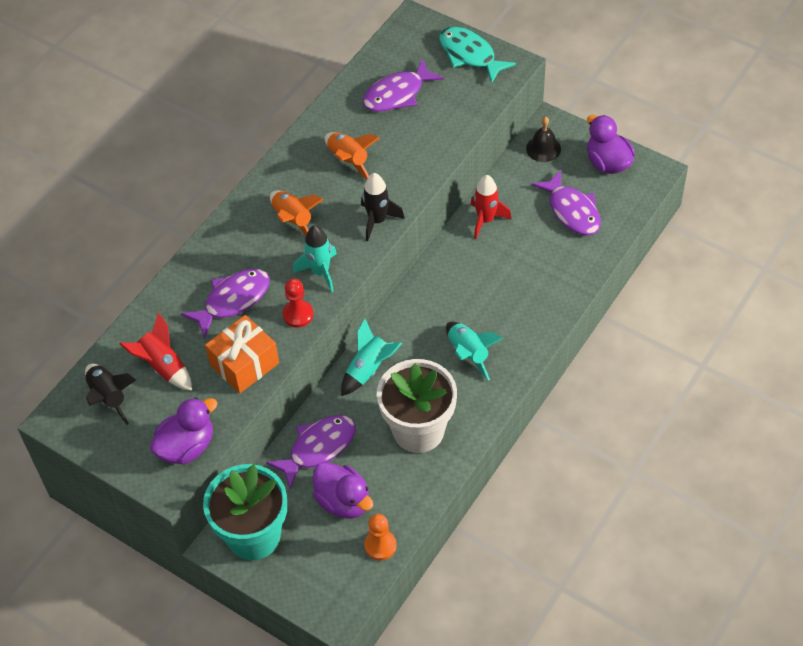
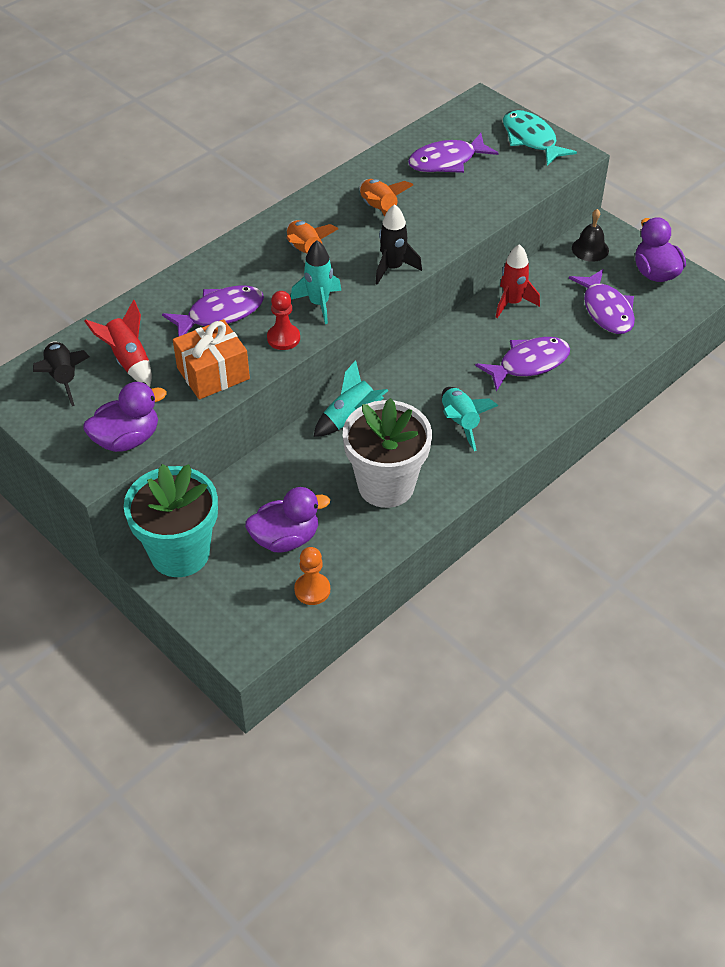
camera: 10 degrees right, 5 degrees down
(318, 448) = (274, 482): purple fish -> purple fish (529, 364)
(343, 501) = (285, 538): purple duck -> purple duck turned 75 degrees counterclockwise

